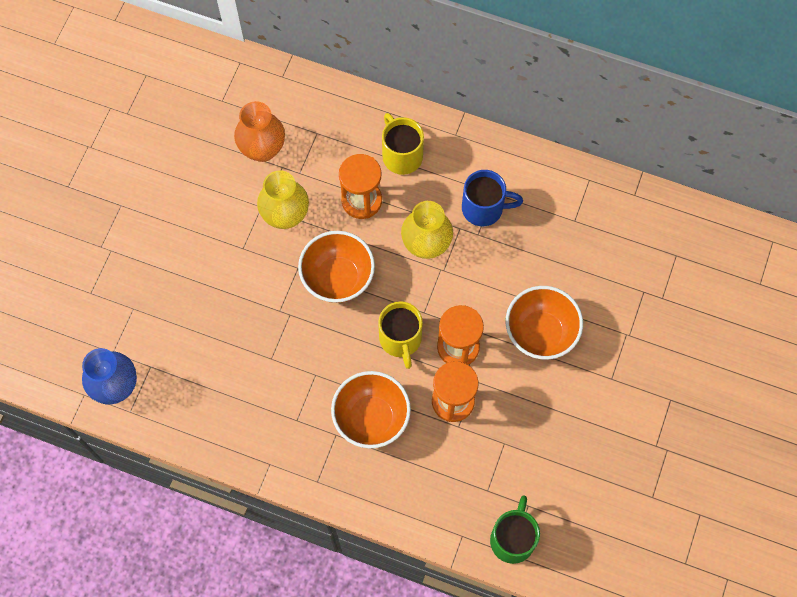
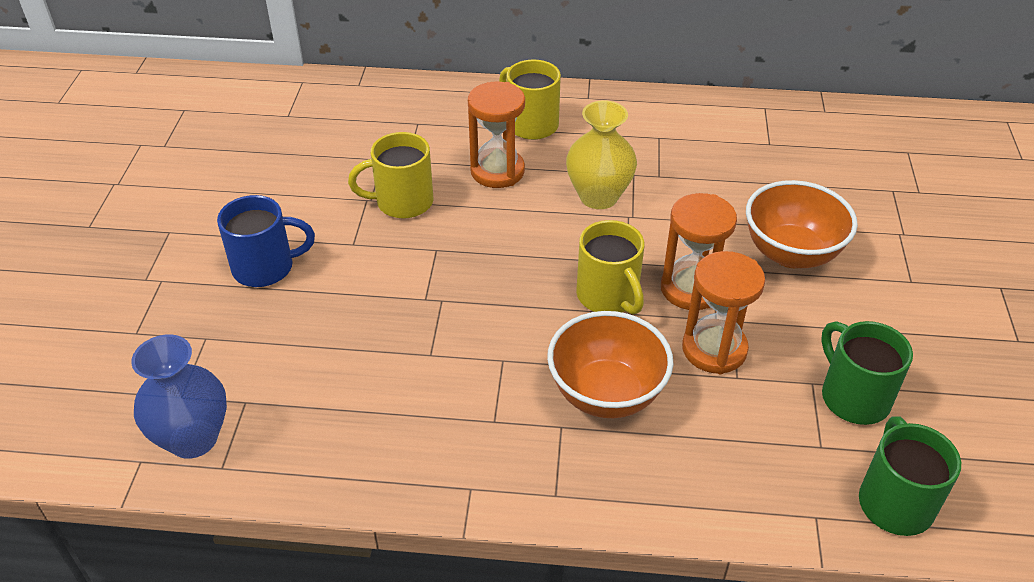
camera: 15 degrees left, 25 degrees down
(262, 149) = (352, 148): orange vase -> none
(285, 216) = (402, 202): yellow vase -> yellow mug
(338, 278) = (495, 250): orange bowl -> none
(484, 208) = (654, 152): blue mug -> blue mug (265, 267)
(525, 460) = (853, 397): none -> green mug

